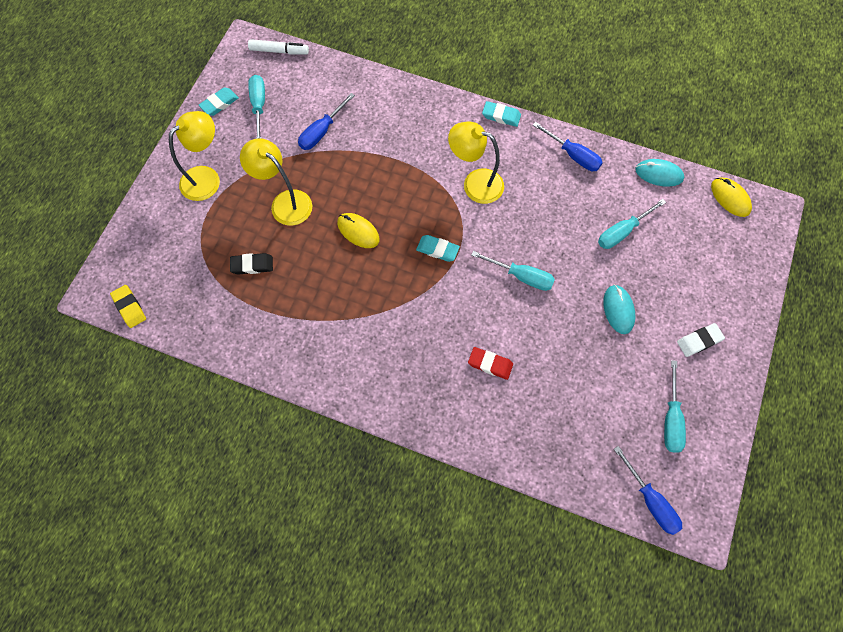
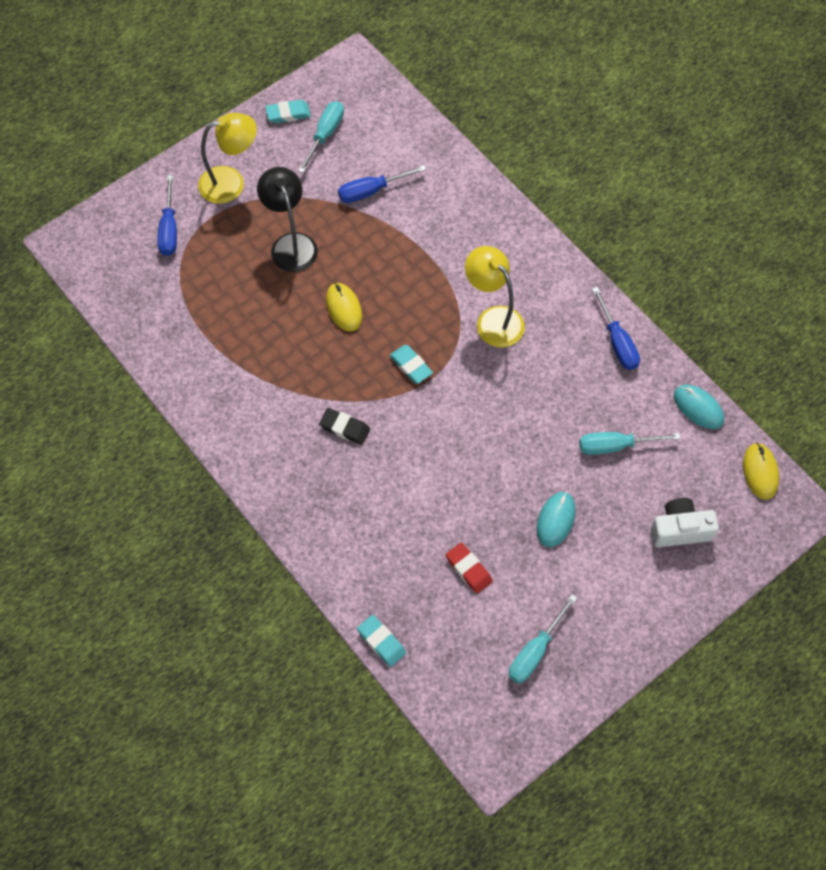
camera: 30 degrees right, 5 degrees down
(129, 307) = (87, 271): yellow eraser -> none
(252, 265) = (222, 289): black eraser -> black eraser (344, 428)
(279, 51) = (381, 87): white marker -> none
(285, 202) = (291, 244): yellow lamp -> black lamp
(490, 364) = (389, 502): red eraser -> red eraser (468, 569)
(501, 116) = (568, 264): turquoise eraser -> turquoise eraser (381, 642)
(521, 276) = (478, 435): turquoise screwdriver -> none
(650, 500) = (460, 713): blue screwdriver -> blue screwdriver (169, 229)
(699, 341) = (619, 594): white eraser -> none
(707, 269) = (680, 530): none -> white camera

